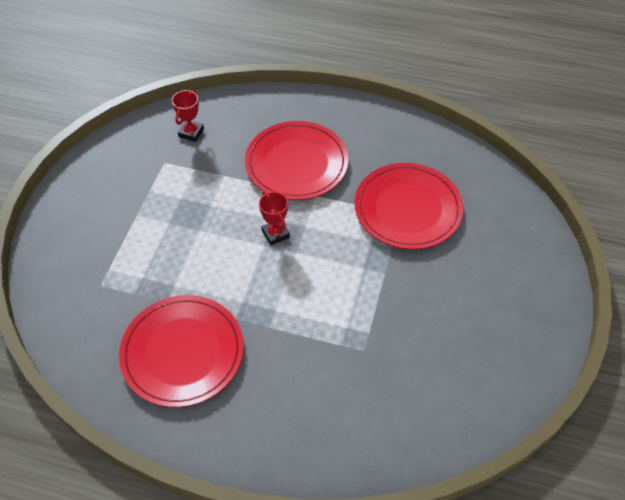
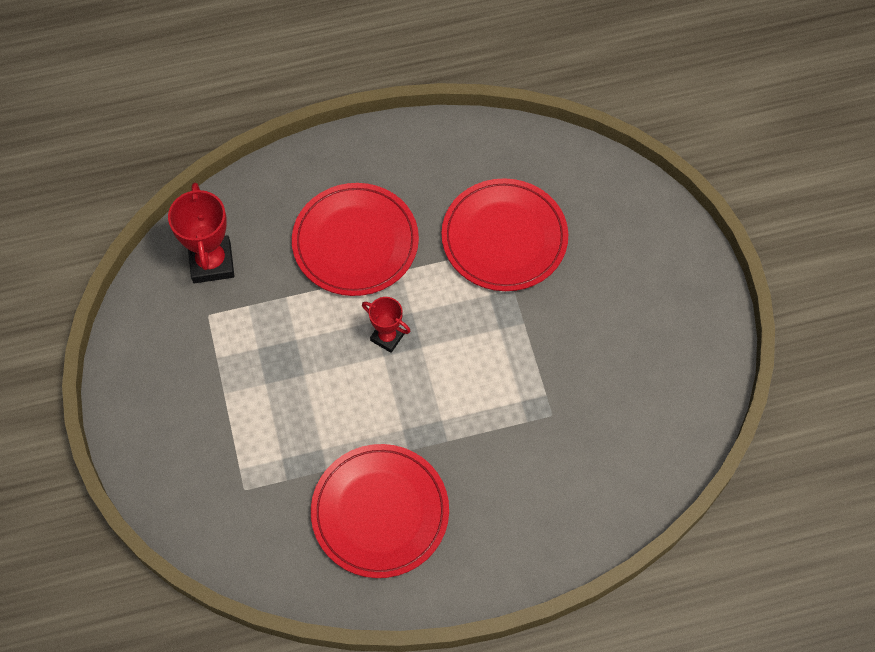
camera: 30 degrees left, 10 degrees up
(191, 133) = (212, 262): red trophy -> red trophy, size x1.68

